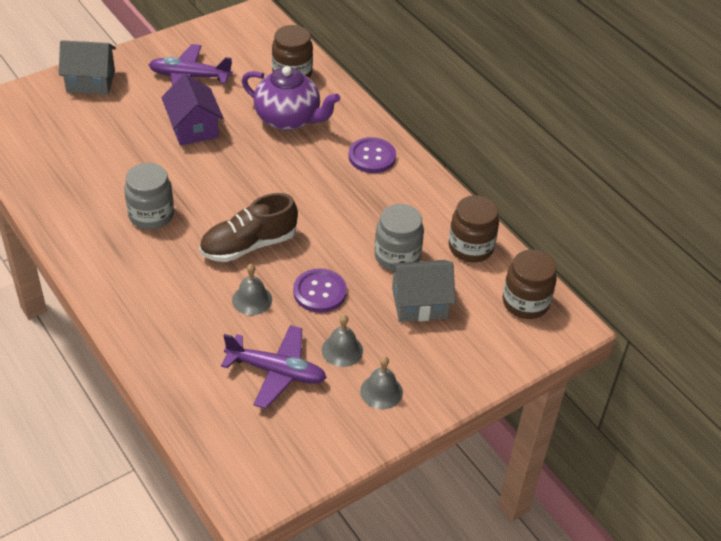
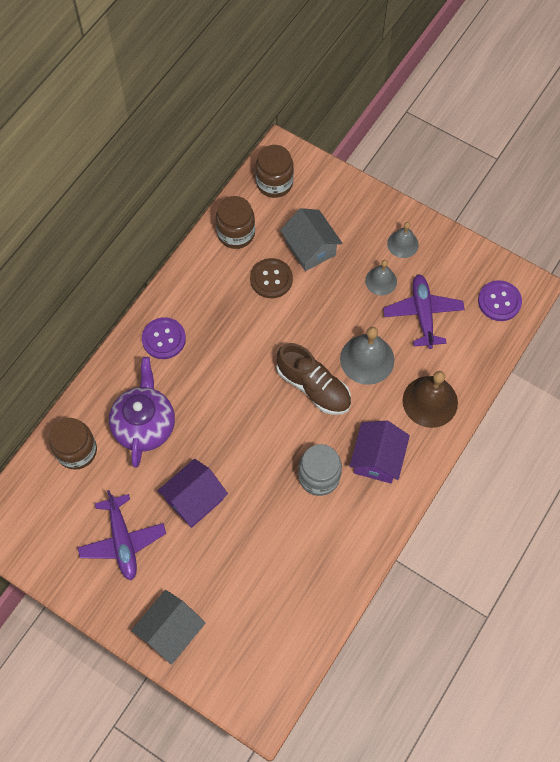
camera: 110 degrees left, 20 degrees up
(91, 81) = (171, 631): grey house -> grey house turned 60 degrees clockwise
(136, 265) = (377, 459): none -> purple house
(167, 333) = (430, 401): none -> brown bell
(252, 299) = (367, 359): grey bell -> grey bell, size x1.65
(319, 292) = (335, 317): purple button -> purple button (499, 301)
(397, 256) = (271, 279): grey jar -> brown button

